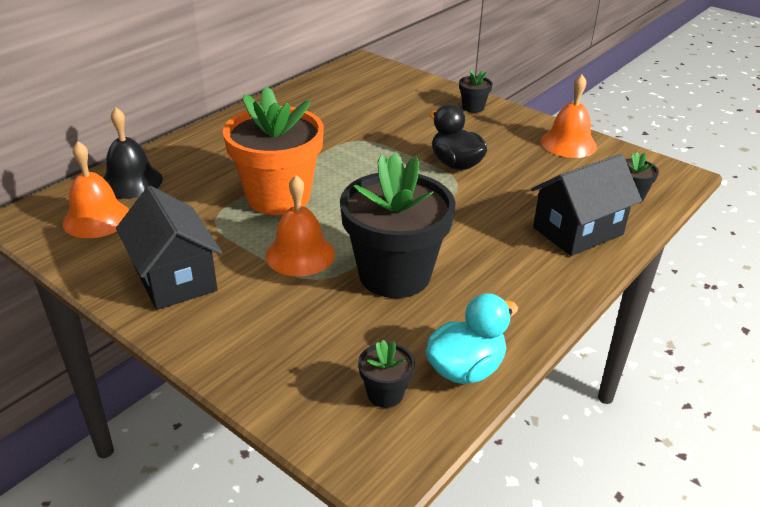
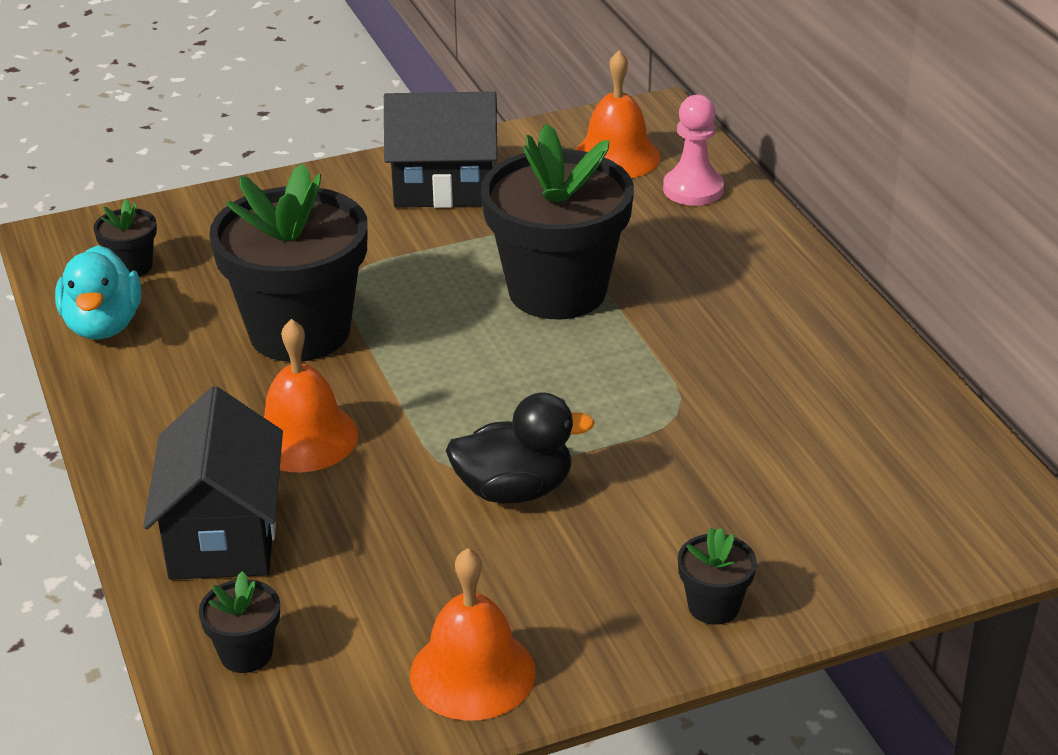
camera: 120 degrees right, 0 degrees up
(131, 182) = (693, 189): black bell -> pink pawn
(278, 197) = (557, 291): orange flower pot -> black flower pot
(300, 254) = (409, 275): orange bell -> orange bell (304, 437)

